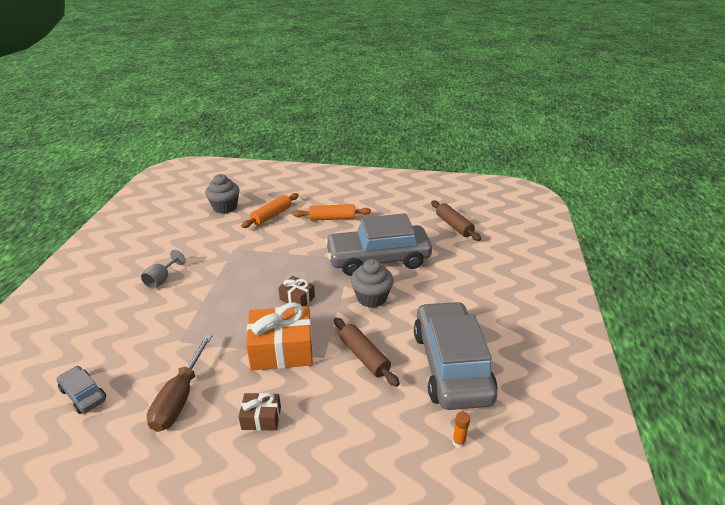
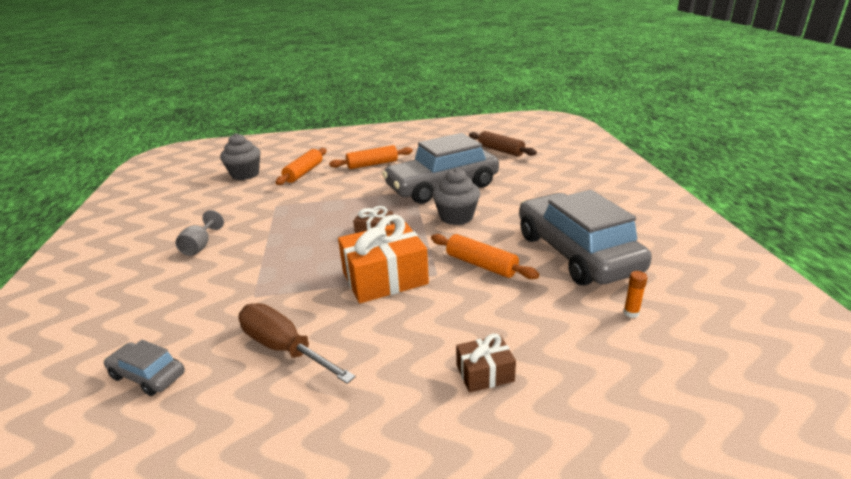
camera: 15 degrees left, 5 degrees down
(180, 398) = (284, 348): brown screwdriver -> brown screwdriver turned 135 degrees clockwise
(261, 418) = (399, 343): brown gift -> brown gift (485, 373)
(364, 357) = (481, 265): brown rolling pin -> orange rolling pin

